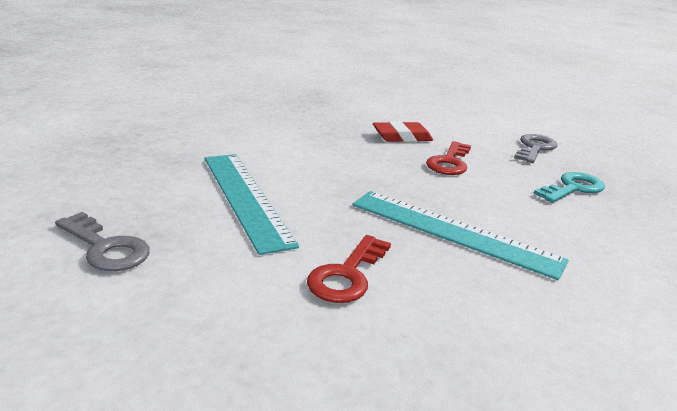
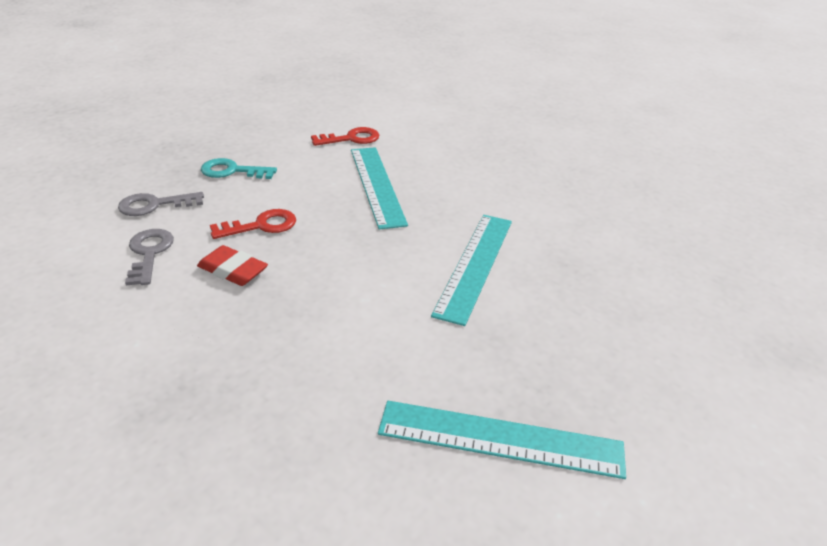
camera: 135 degrees left, 10 degrees up
(106, 248) = (601, 265): grey key -> grey key (149, 253)
(128, 125) = (500, 438): none -> turquoise ruler
(347, 275) = (476, 193): red key -> red key (351, 139)

